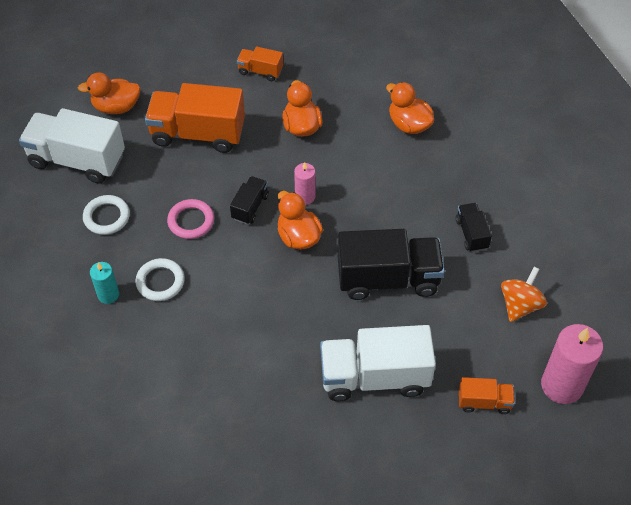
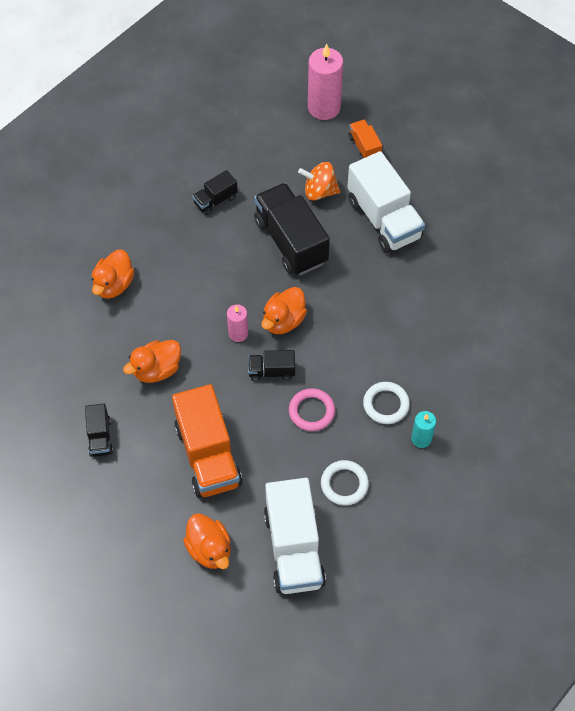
camera: 115 degrees left, 5 degrees up
(260, 71) = (100, 437): orange truck -> black truck
(520, 305) = (268, 150): orange spinning top -> orange spinning top (319, 191)

